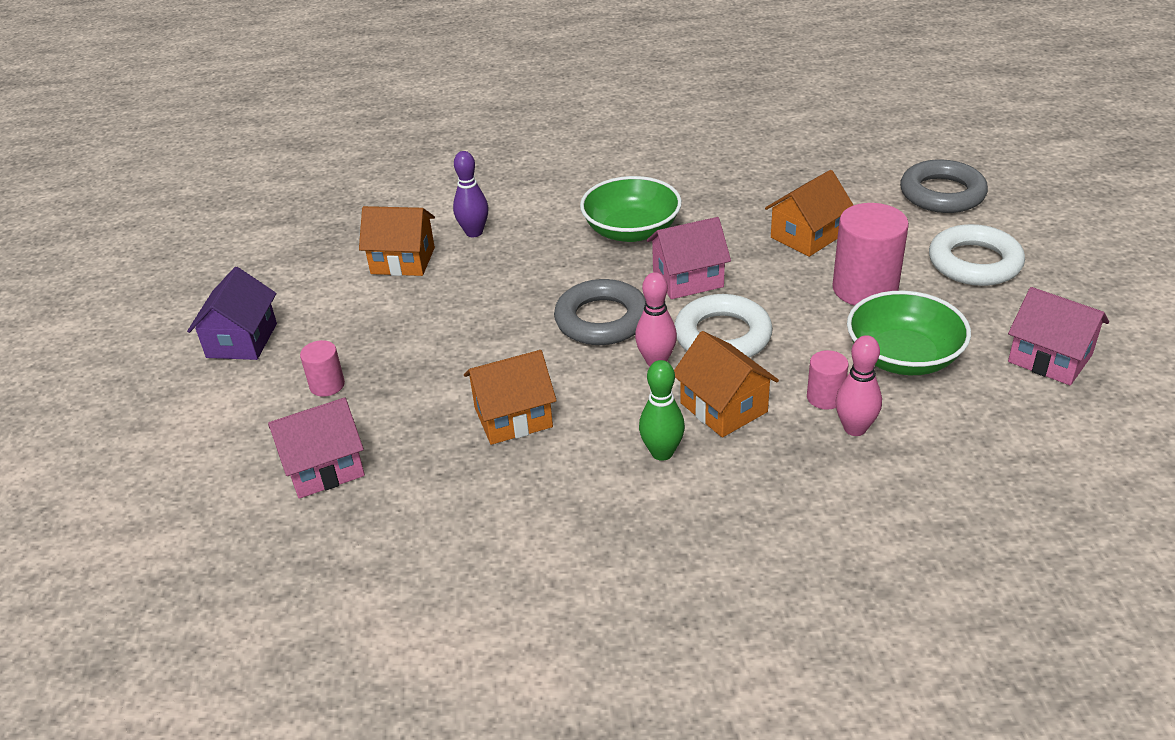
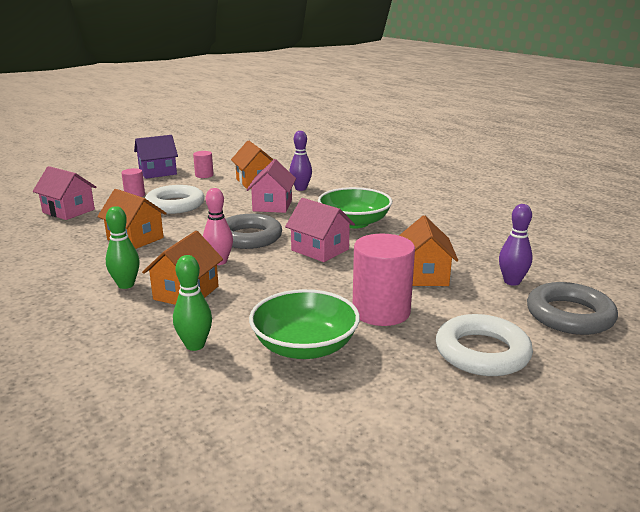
camera: 55 degrees right, 15 degrees down
(722, 336) = (266, 274): white ring -> white ring (175, 205)
(807, 236) = (423, 275): orange house -> orange house turned 75 degrees clockwise
(825, 397) = (225, 325): pink cylinder -> pink cylinder (204, 175)
(855, 428) = (195, 345): pink bowling pin -> green bowling pin
(860, 194) = (512, 282): none -> purple bowling pin
(1050, 358) = (373, 423): pink house -> pink house (272, 205)

